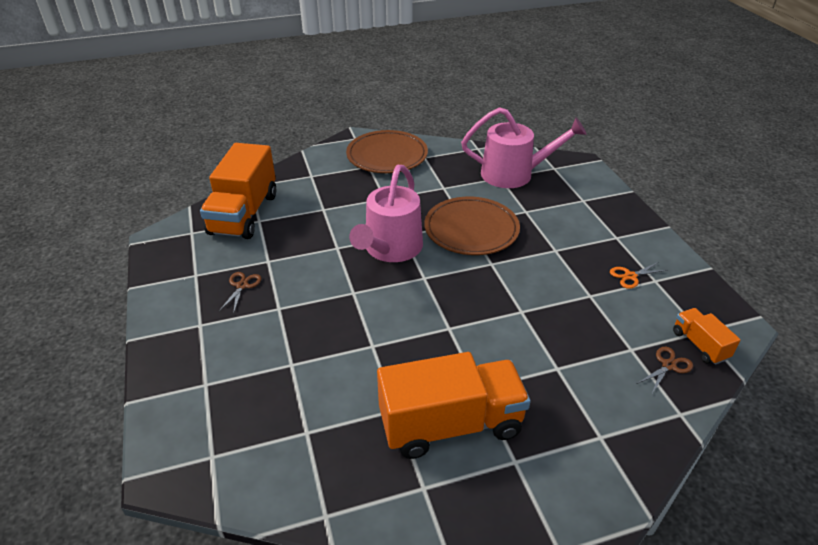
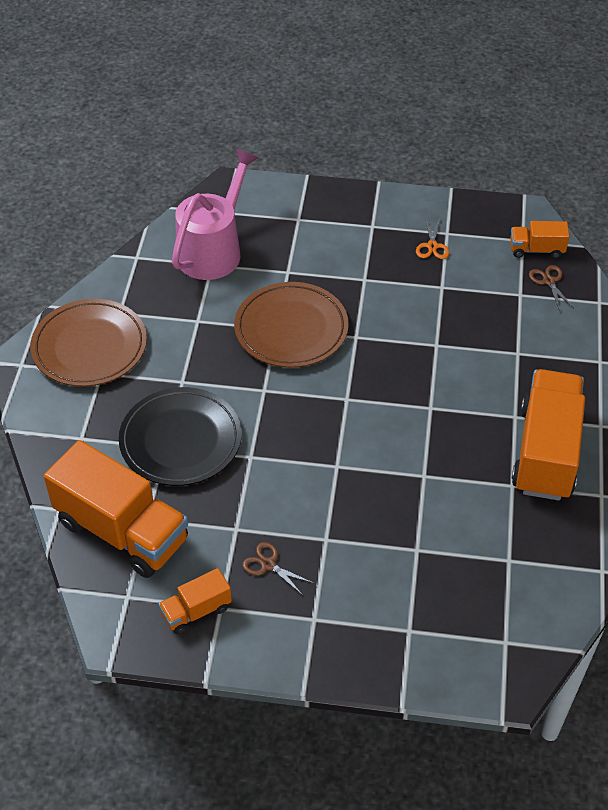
camera: 65 degrees left, 10 degrees up
(189, 265) = (196, 611): none -> orange truck
(333, 213) = (180, 440): none -> black plate
(390, 249) = (282, 409): pink watering can -> none

